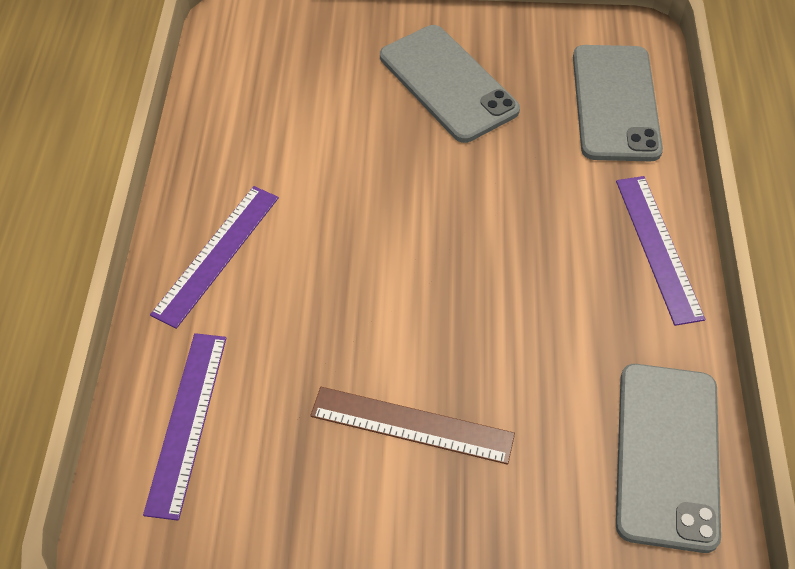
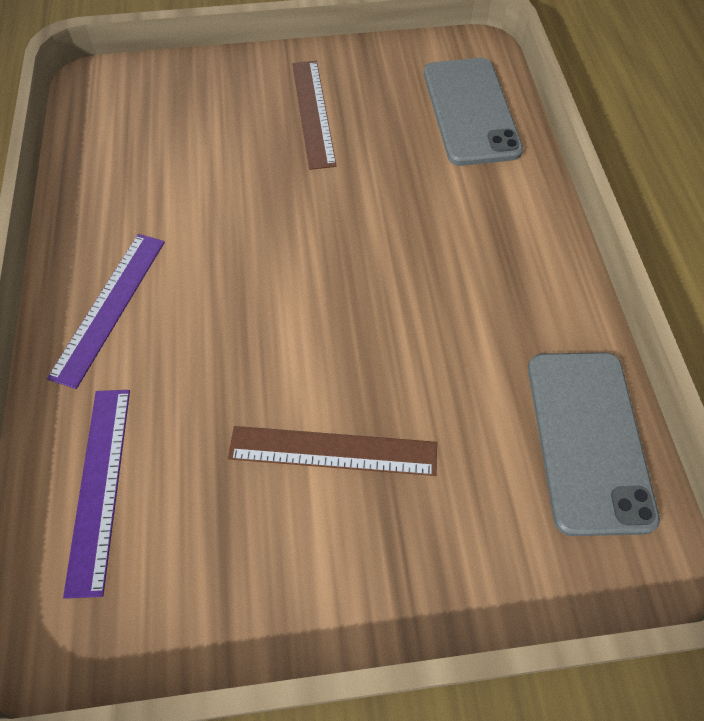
camera: 10 degrees left, 5 degrees up
(448, 83) = (313, 113): grey phone -> brown ruler
(658, 247) = (536, 239): purple ruler -> none

